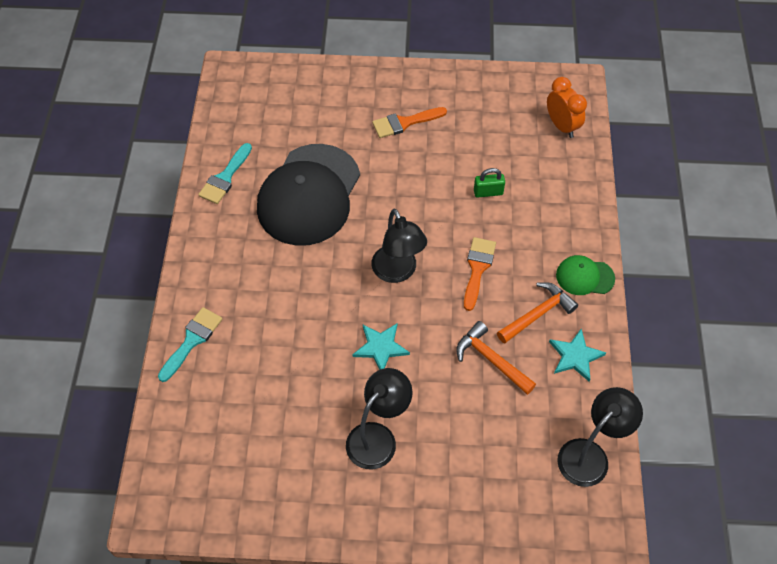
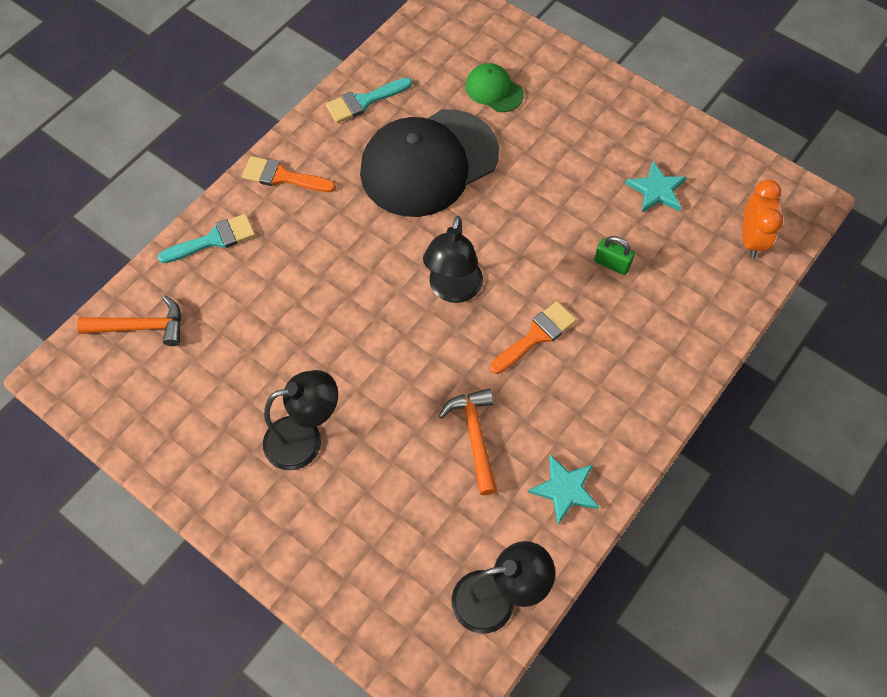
camera: 35 degrees right, 5 degrees up
(380, 347) = (377, 354): turquoise star -> turquoise star (656, 190)
(404, 123) = (582, 143): orange brush -> orange brush (282, 177)
(537, 314) = (560, 421): orange hammer -> orange hammer (141, 327)
(584, 277) = (643, 414): green cap -> green cap (494, 90)

